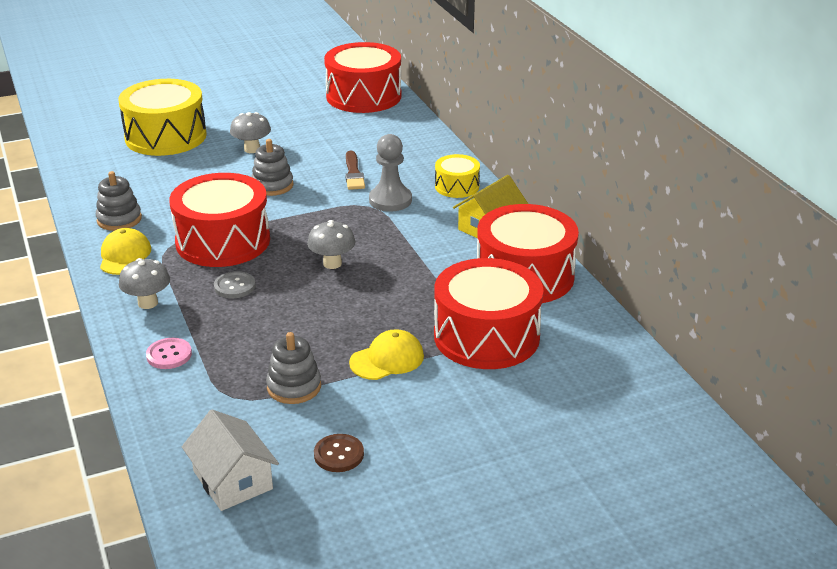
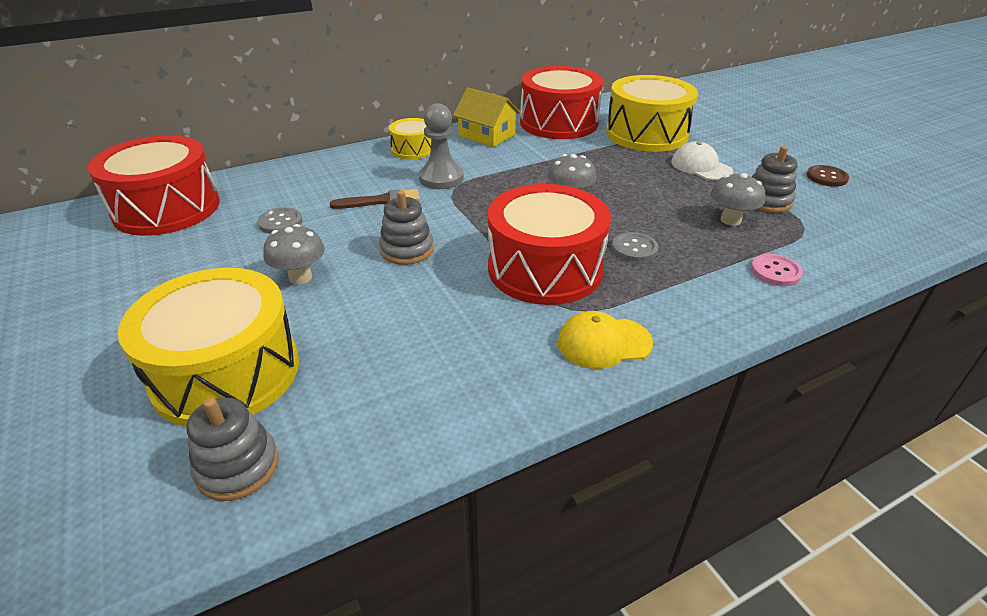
camera: 95 degrees left, 5 degrees up
(119, 219) = (509, 369): grey stacking toy -> grey stacking toy (238, 467)
(148, 303) = (696, 303): grey mushroom -> grey mushroom (730, 220)
(232, 480) = (899, 215): white house -> none
(330, 137) = (280, 222): none -> grey button
(387, 359) = (701, 166): yellow cap -> white cap
(486, 336) = (646, 134): red drum -> yellow drum

